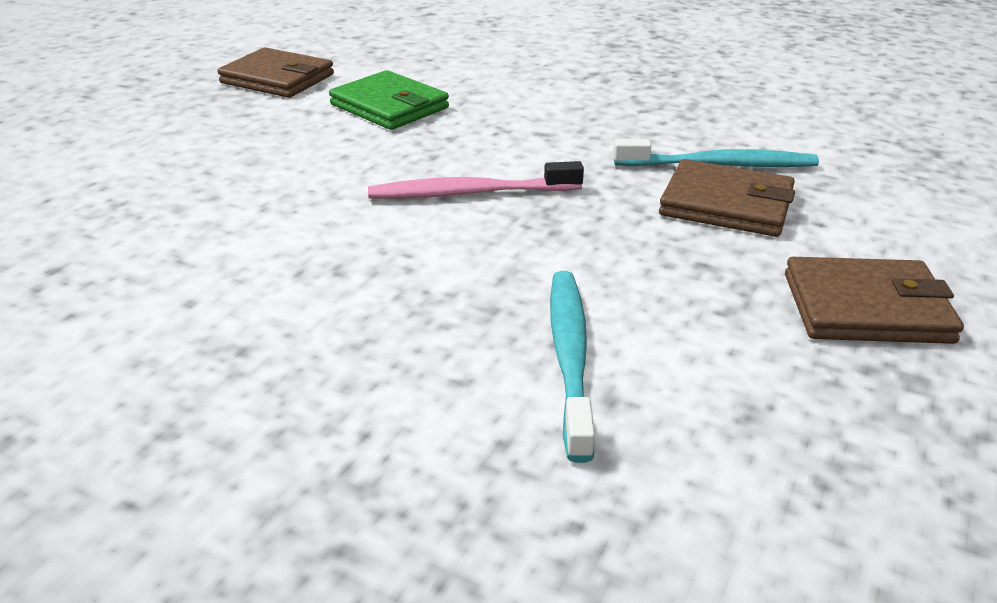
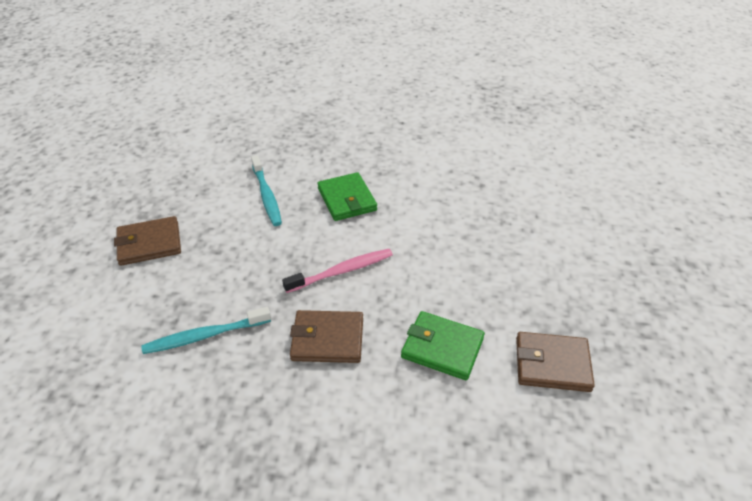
camera: 160 degrees right, 10 degrees up
(376, 304) = (347, 199): none -> green wallet
(726, 205) = (203, 297): brown wallet -> brown wallet (327, 339)

